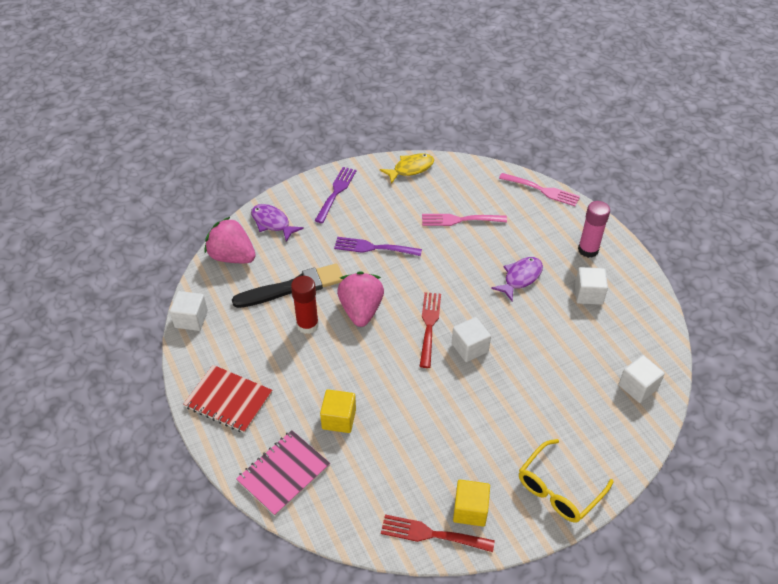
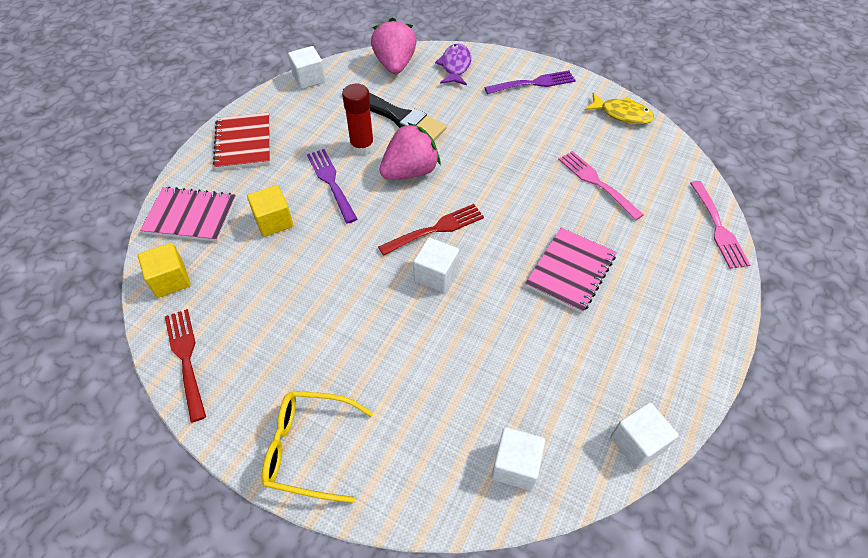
camera: 55 degrees right, 5 degrees up
(374, 248) = (494, 141): purple fork -> purple fork (331, 182)
(470, 510) = (233, 377): yellow cube -> yellow cube (170, 280)
(520, 278) = (570, 271): purple fish -> pink notebook
(588, 250) = (677, 313): pink glue stick -> none
(588, 294) = (609, 346): white cube -> white cube (637, 443)

